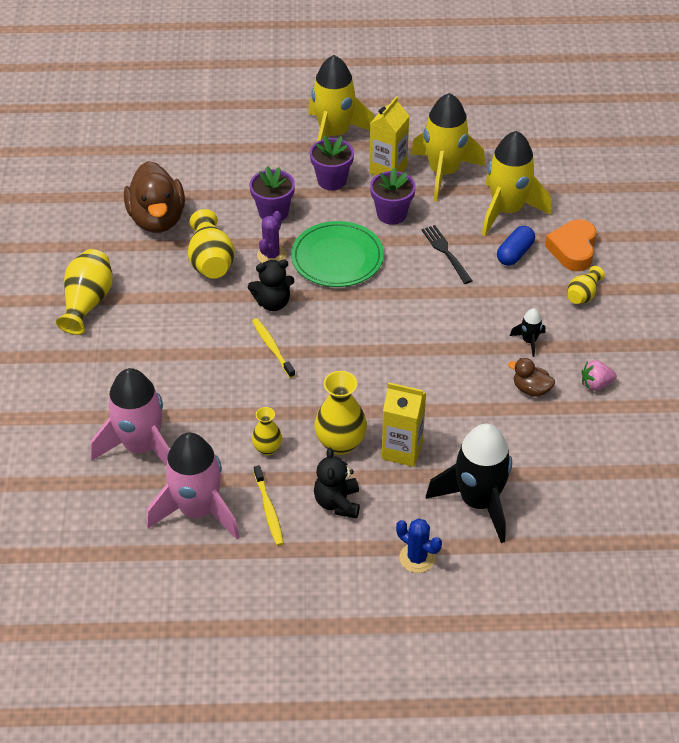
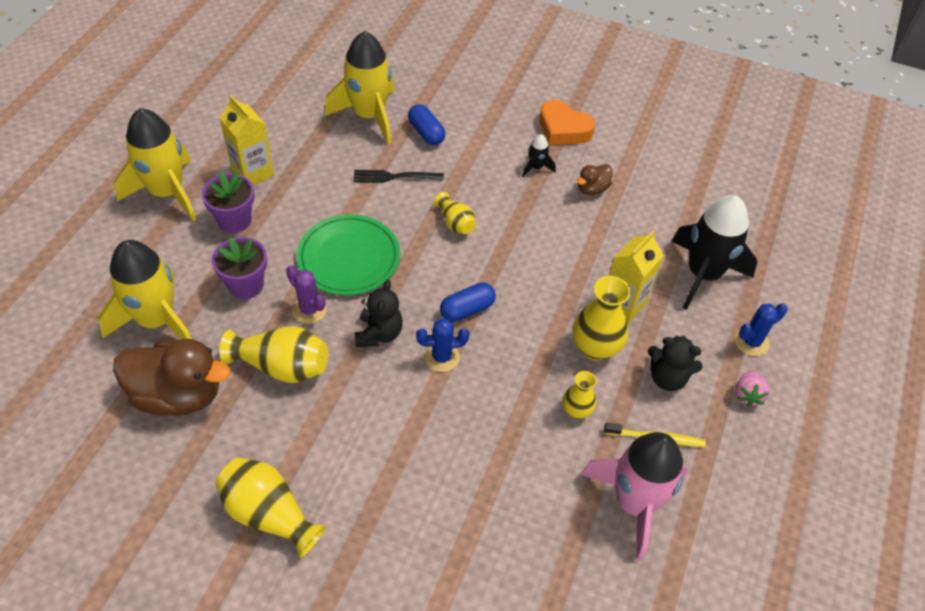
camera: 70 degrees left, 5 degrees up
(141, 447) = (524, 529): pink rocket -> none
(272, 347) = (441, 357): yellow toothbrush -> blue cactus
(330, 347) = (467, 310): none -> blue capsule
(391, 214) = (316, 194): purple flower pot -> none
(443, 173) = (288, 136): yellow rocket -> yellow rocket (157, 320)
(573, 250) = (445, 96): orange heart -> orange heart (563, 129)
(583, 295) = (501, 113): yellow vase -> yellow vase (455, 223)
(596, 384) = (605, 148): pink strawberry -> pink strawberry (747, 395)

